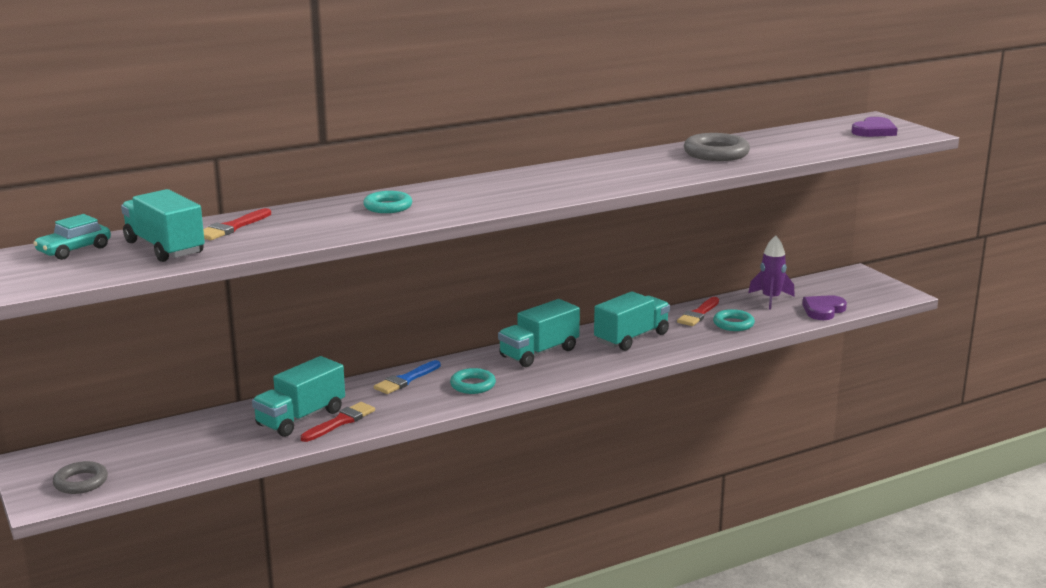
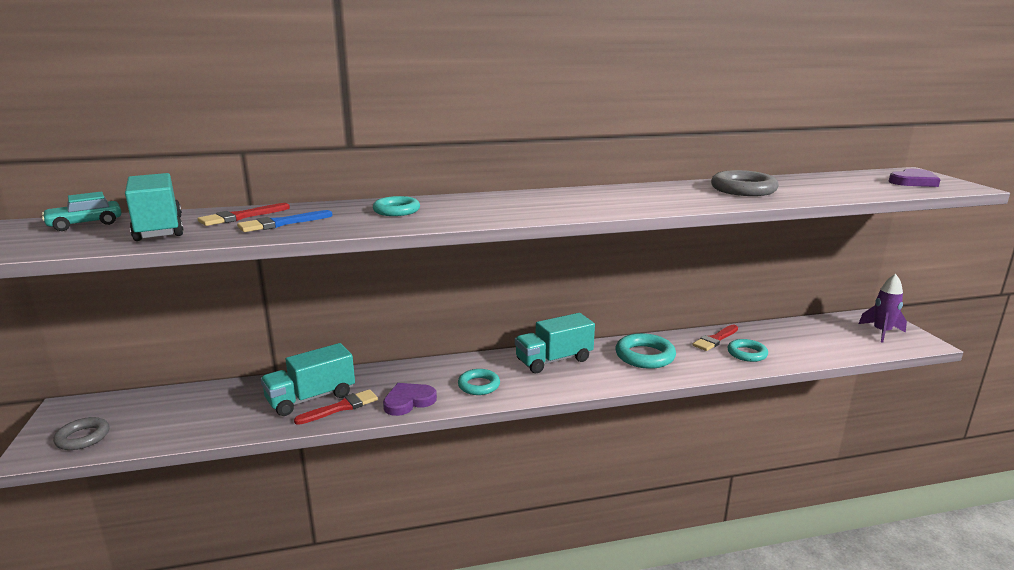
camera: 15 degrees right, 0 degrees up
(406, 380) = (424, 372): blue brush -> blue brush (281, 223)
(631, 338) = (645, 356): turquoise truck -> turquoise ring
(770, 299) = (788, 333): purple rocket -> purple rocket (881, 332)
(823, 310) = (840, 350): purple heart -> purple heart (408, 401)

